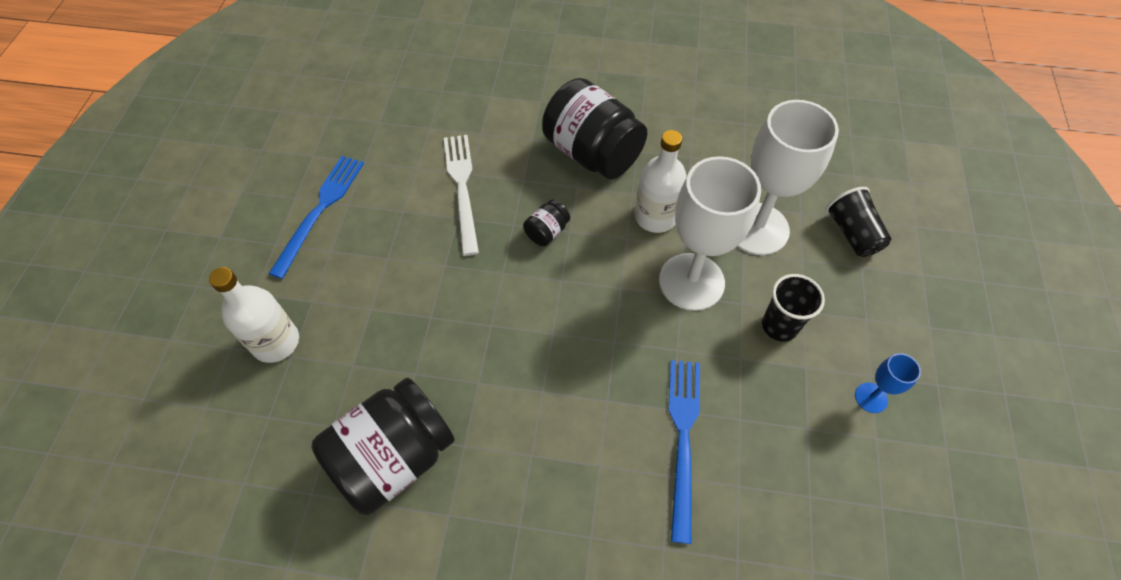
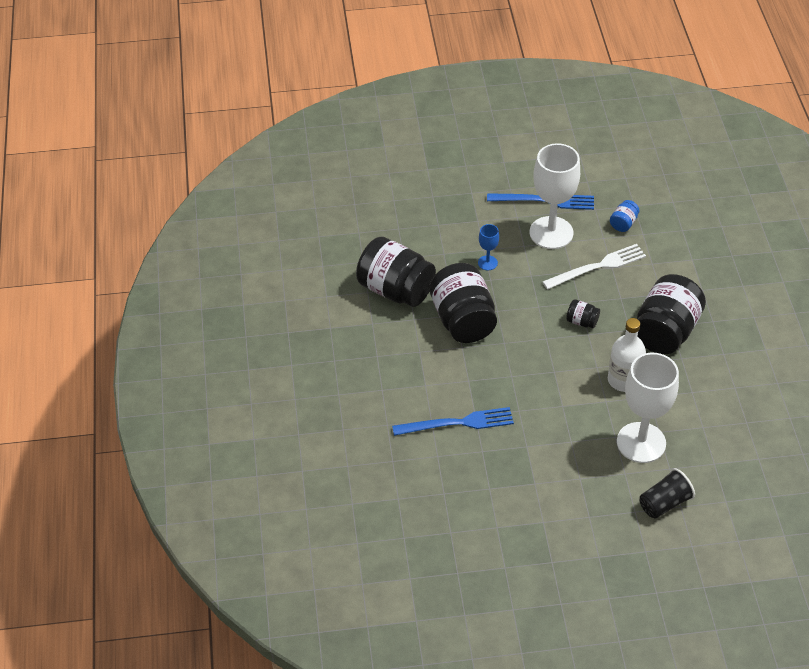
camera: 75 degrees right, 10 degrees down
(276, 342) = (444, 214): white bottle -> none
(403, 141) = (623, 223): none -> blue jar
(492, 375) = (463, 320): none -> black jar
(691, 281) = (576, 410): white goblet -> white goblet (551, 233)
(779, 326) = (561, 465): black cup -> none
(871, 397) = (526, 522): blue goblet -> blue goblet (487, 263)

